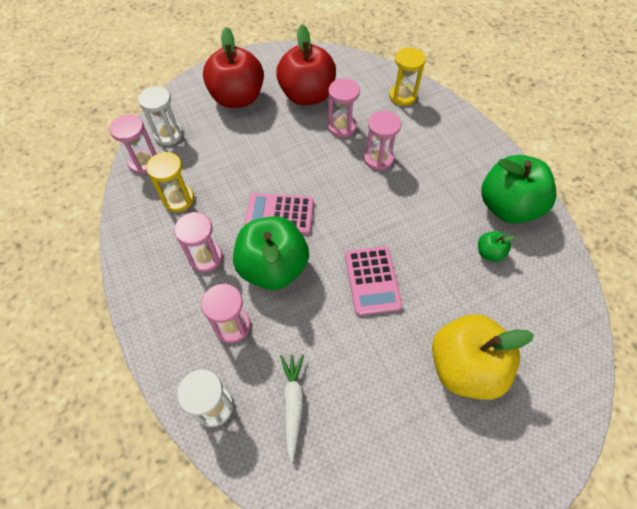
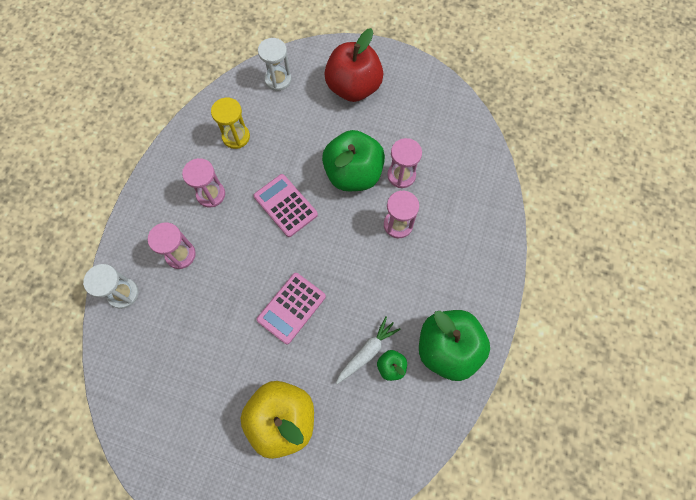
camera: 45 degrees right, 10 degrees up
(143, 162) = (242, 89): pink hourglass -> none
(273, 267) = (242, 239): green apple -> green apple (353, 174)
(293, 404) = (163, 336): white carrot -> white carrot (367, 352)
(307, 95) = (405, 127): red apple -> none
(402, 96) = (478, 189): yellow hourglass -> none

